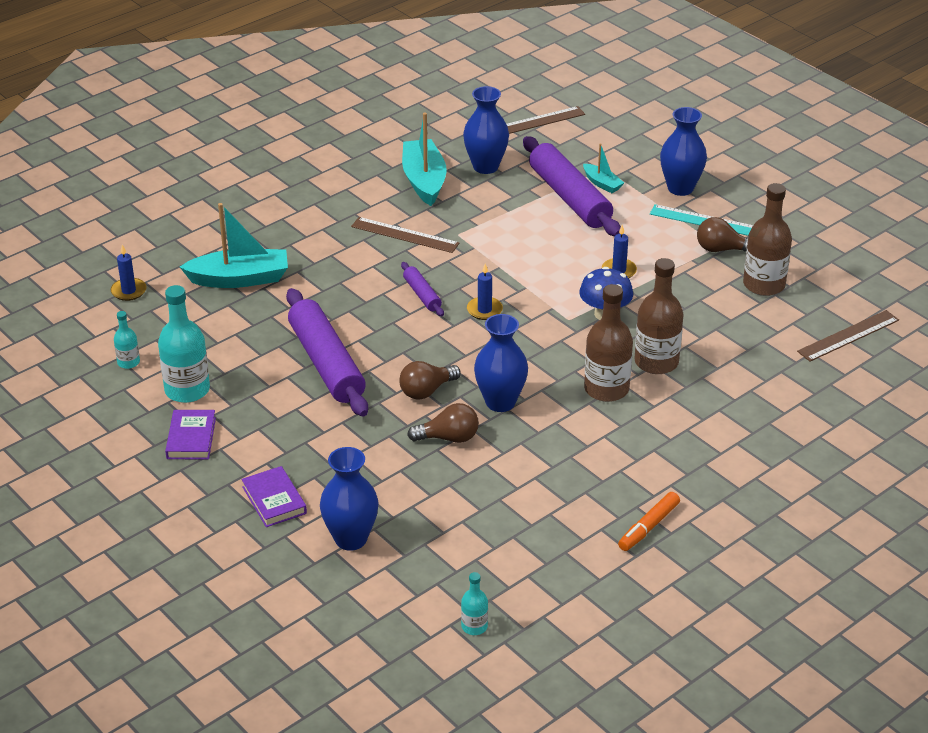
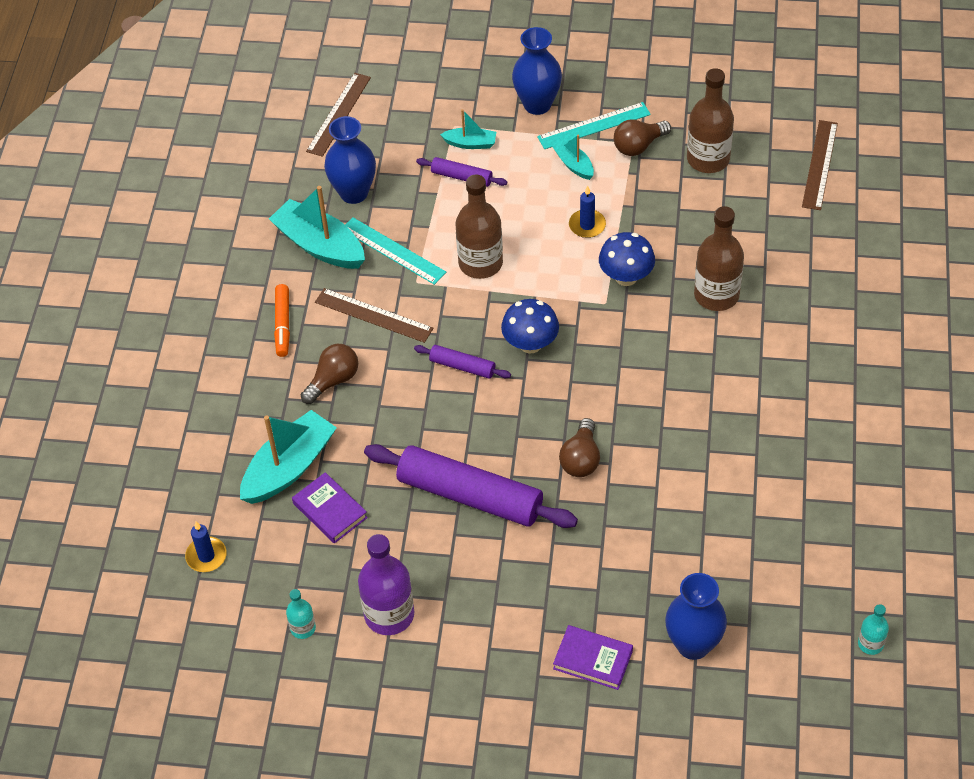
camera: 40 degrees left, 15 degrees up
(187, 390) = (389, 614): turquoise bottle -> purple bottle
(191, 438) = (453, 658): purple book -> purple book (330, 510)
(405, 235) = (373, 315): brown ruler -> brown ruler turned 45 degrees clockwise
(448, 438) = (651, 490): brown light bulb -> brown light bulb (333, 380)
(467, 210) = (393, 250): none -> turquoise ruler
(484, 310) = (530, 344): blue candle -> blue mushroom
(500, 402) = (649, 425): blue vase -> none
(570, 197) = (462, 177): purple rolling pin -> purple rolling pin, size x0.47
(606, 389) = (710, 349): brown bottle -> brown bottle (480, 263)
(648, 527) = (883, 453): orange marker -> orange marker (283, 324)
(658, 234) = (574, 164): none -> turquoise boat

